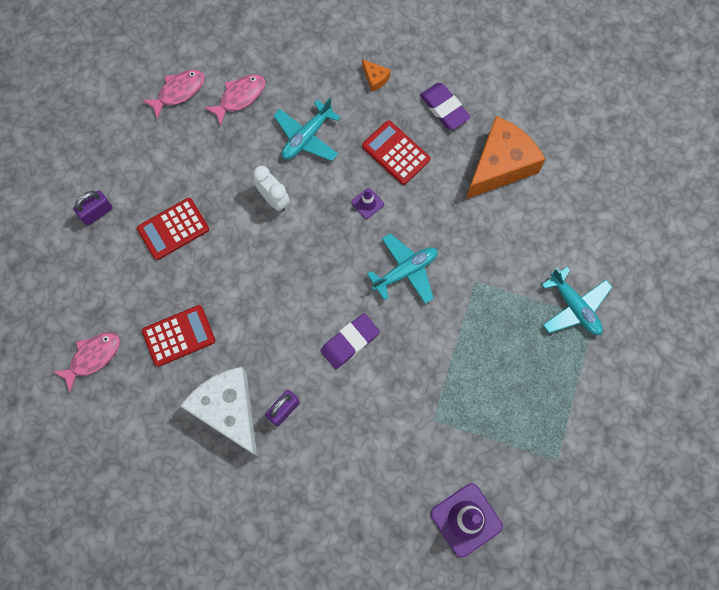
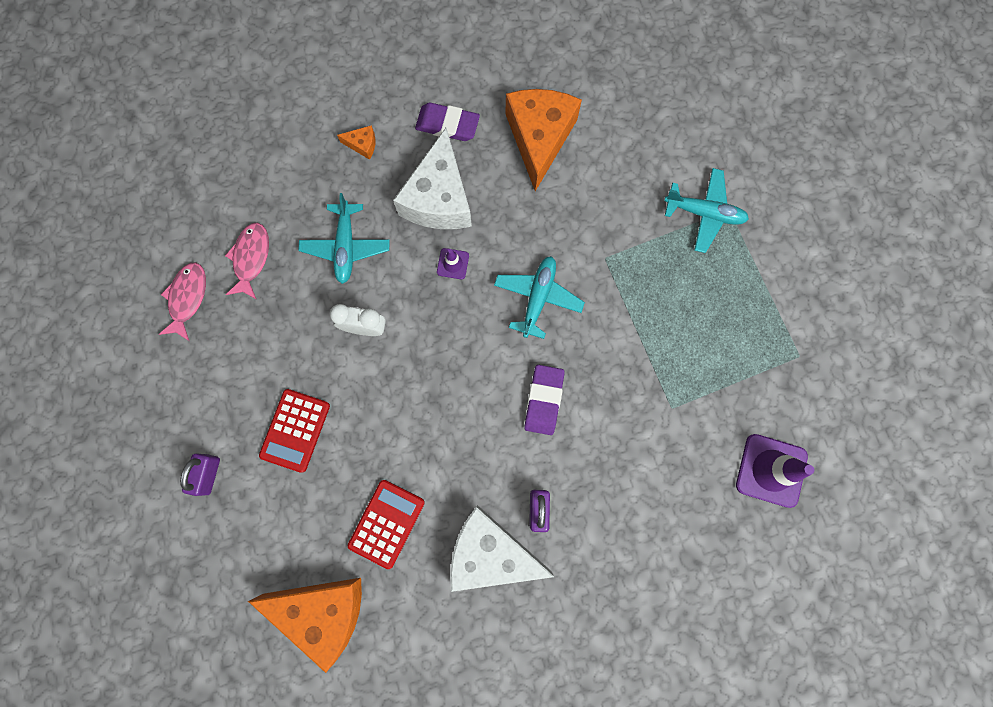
camera: 40 degrees left, 5 degrees up
(92, 357) = (323, 611): pink fish -> orange cheese
(396, 153) = (439, 198): red calculator -> white cheese

